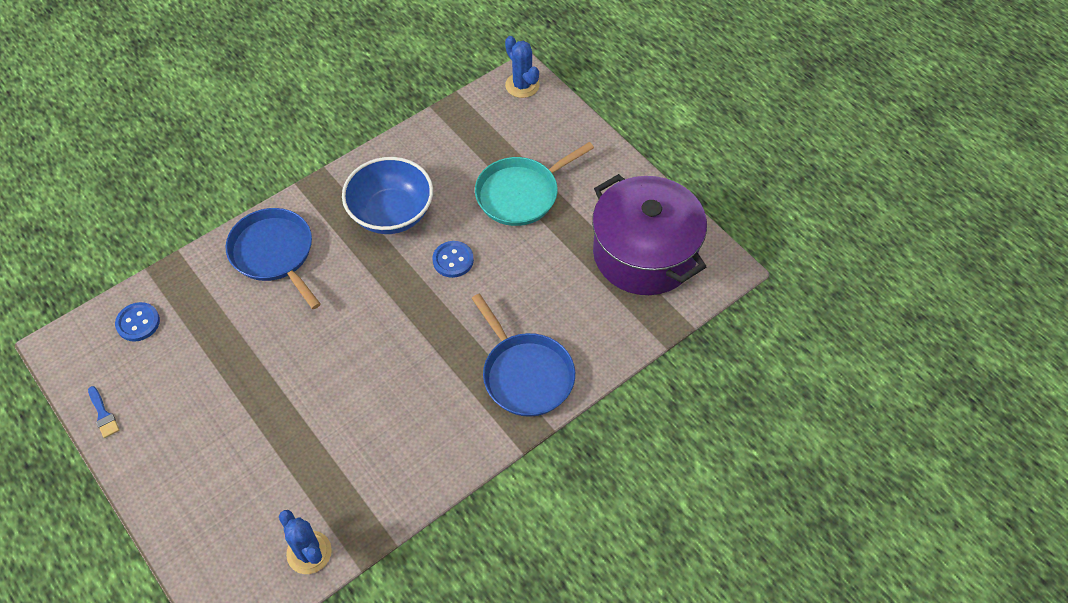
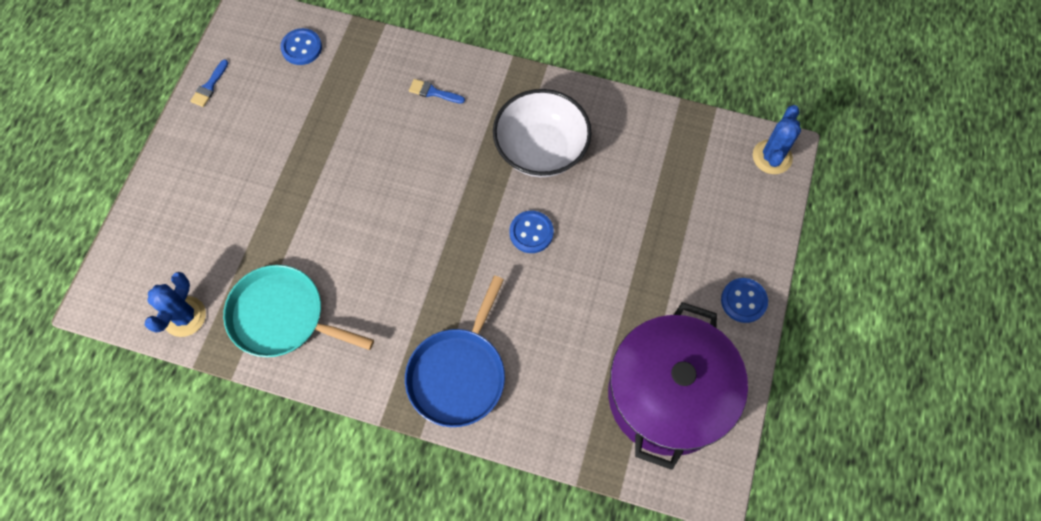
camera: 55 degrees right, 10 degrees up
(274, 253) = (433, 92): blue pan -> blue brush
(391, 213) = (541, 150): blue bowl -> white bowl
(521, 194) = (647, 240): turquoise pan -> turquoise pan (282, 316)
(612, 168) = (743, 301): none -> blue button

